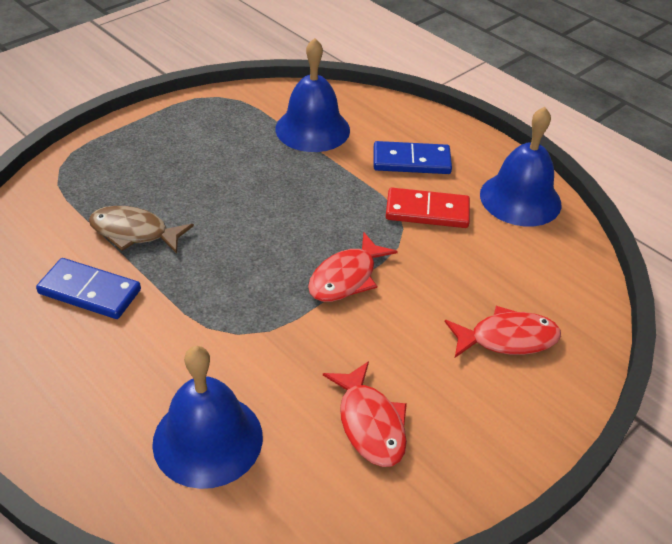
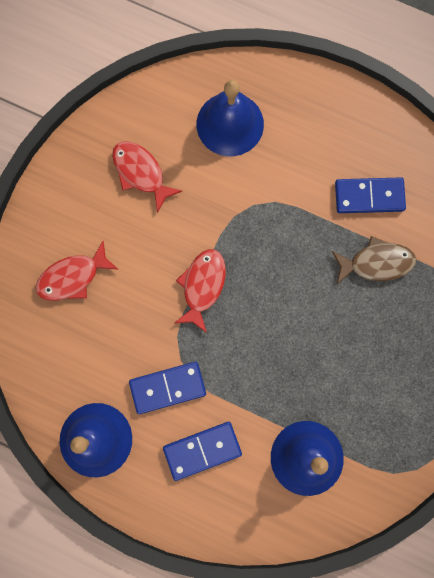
camera: 160 degrees right, 35 degrees up
(427, 211) = (168, 388): red domino -> blue domino

